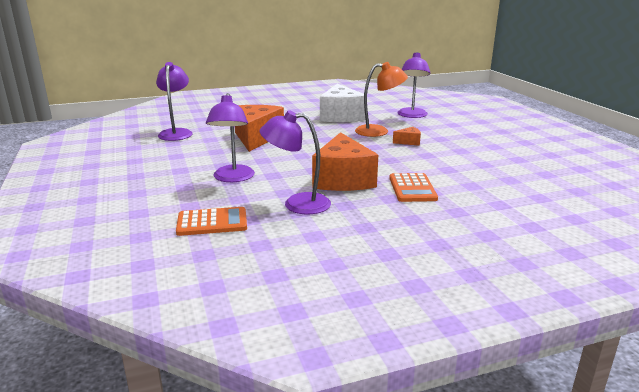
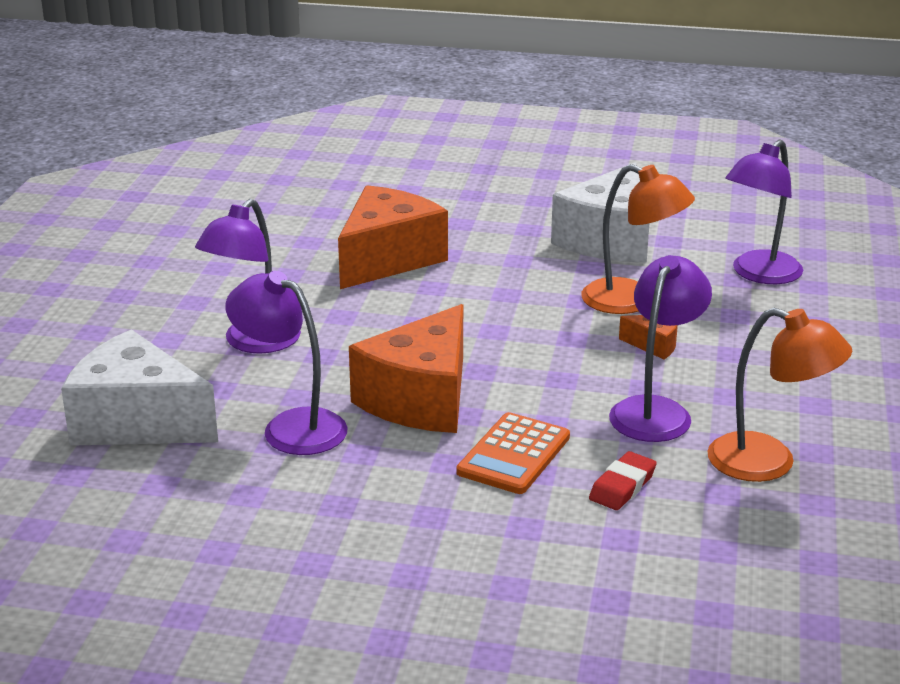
camera: 30 degrees right, 5 degrees up
(176, 133) = (270, 211): purple lamp -> purple lamp (656, 411)
(212, 222) = (137, 422): orange calculator -> white cheese
(471, 187) = (622, 486): none -> red eraser
(509, 166) = (769, 463): none -> orange lamp

